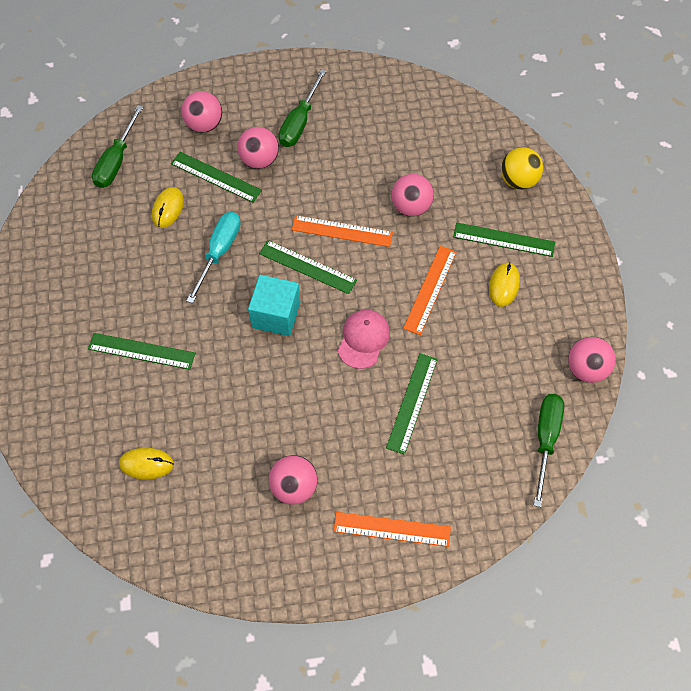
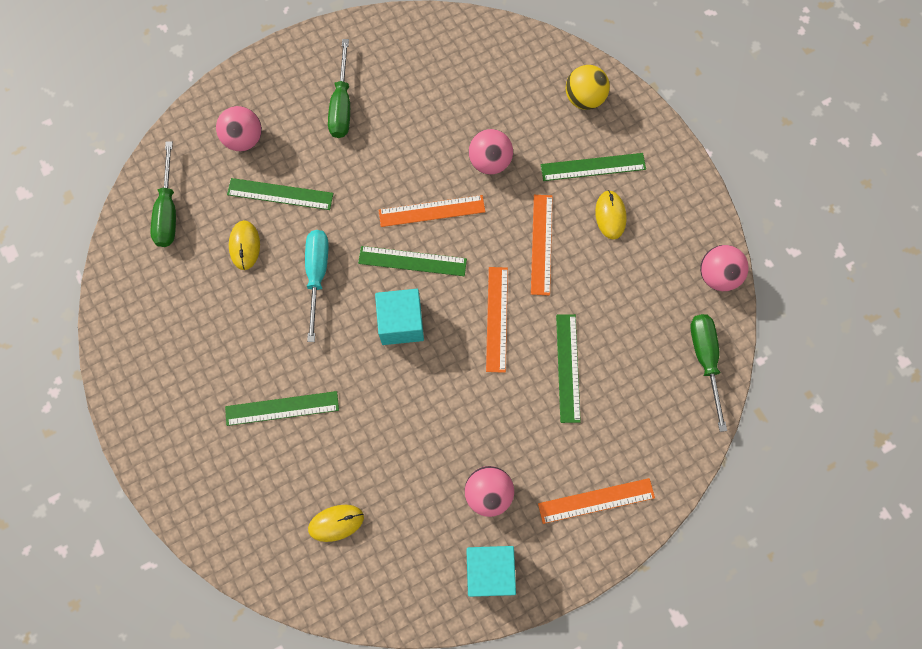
camera: 20 degrees left, 10 degrees up
(259, 160) = (317, 160): pink ball -> none
(266, 556) = (489, 571): none -> turquoise cube
(363, 339) = (497, 319): pink cap -> orange ruler

